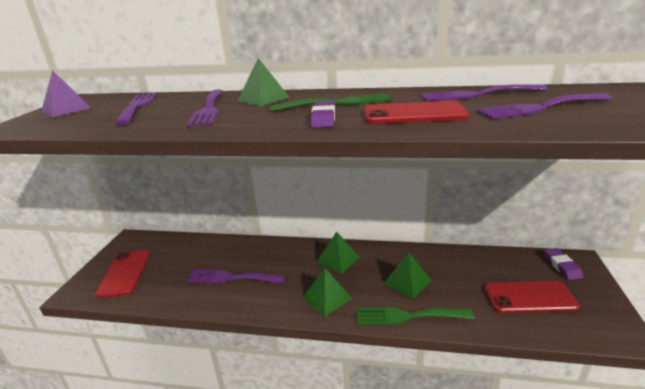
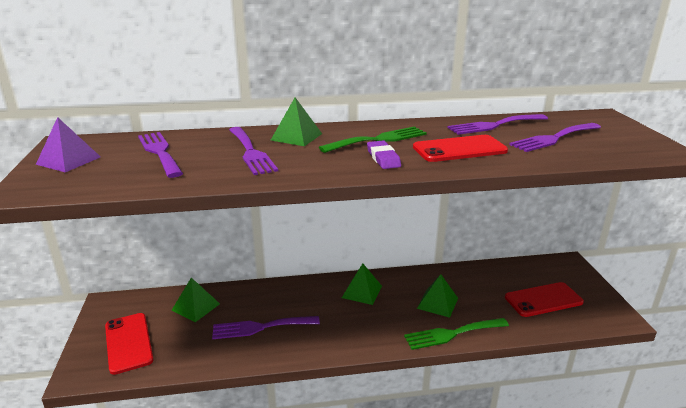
camera: 20 degrees left, 0 degrees up
(327, 298) = (371, 330): green pyramid -> green pyramid (196, 307)
(562, 266) = (558, 269): purple eraser -> none

